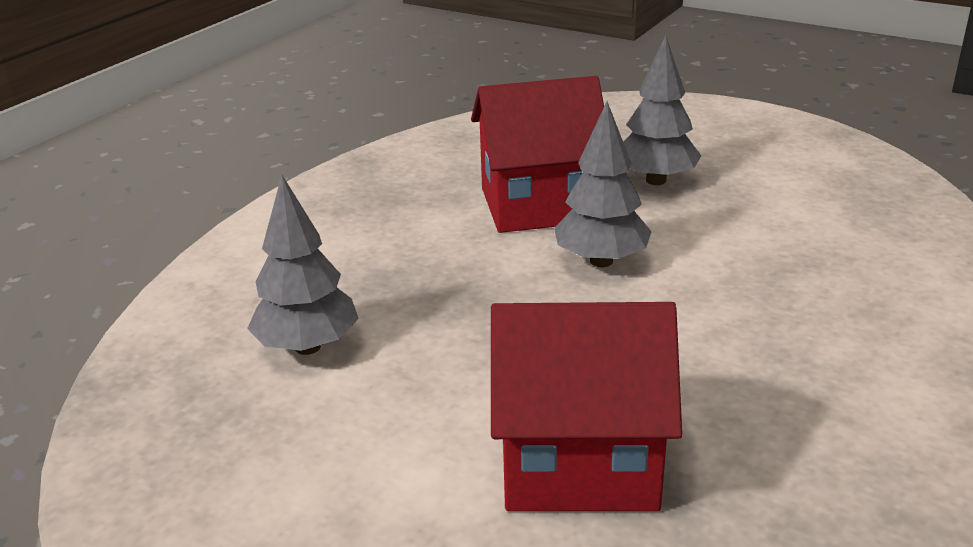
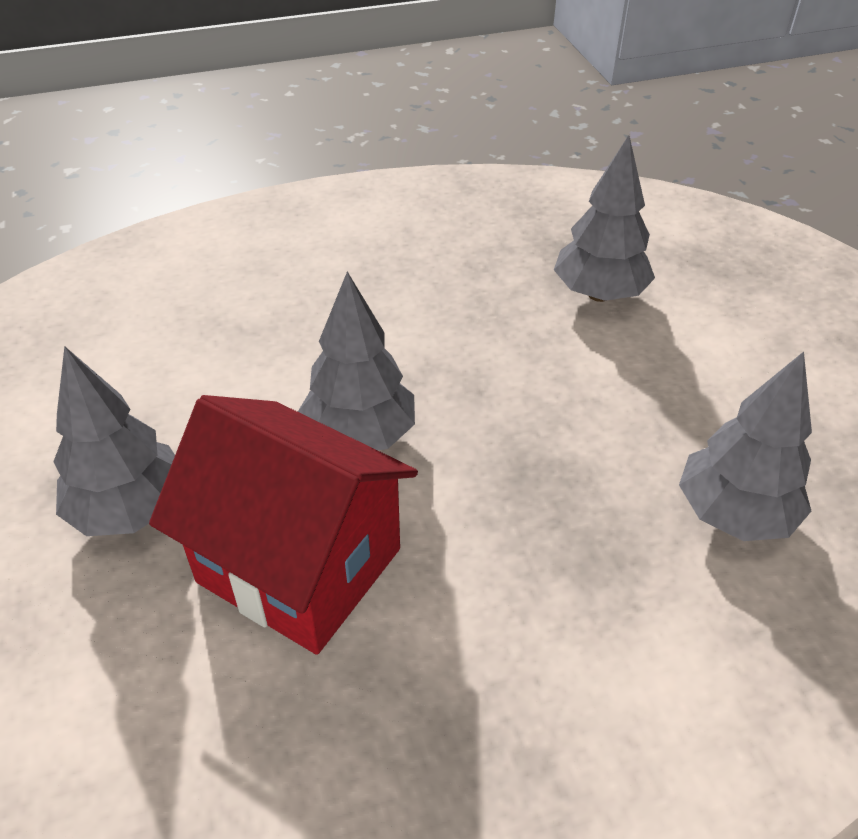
camera: 140 degrees left, 15 degrees up
(579, 462) = (599, 294): red house -> grey tree

